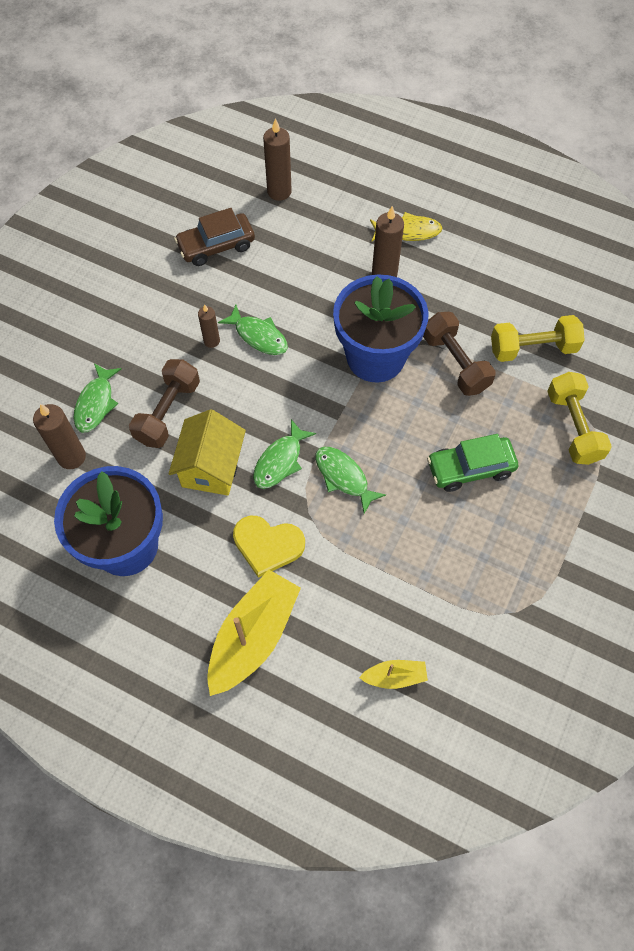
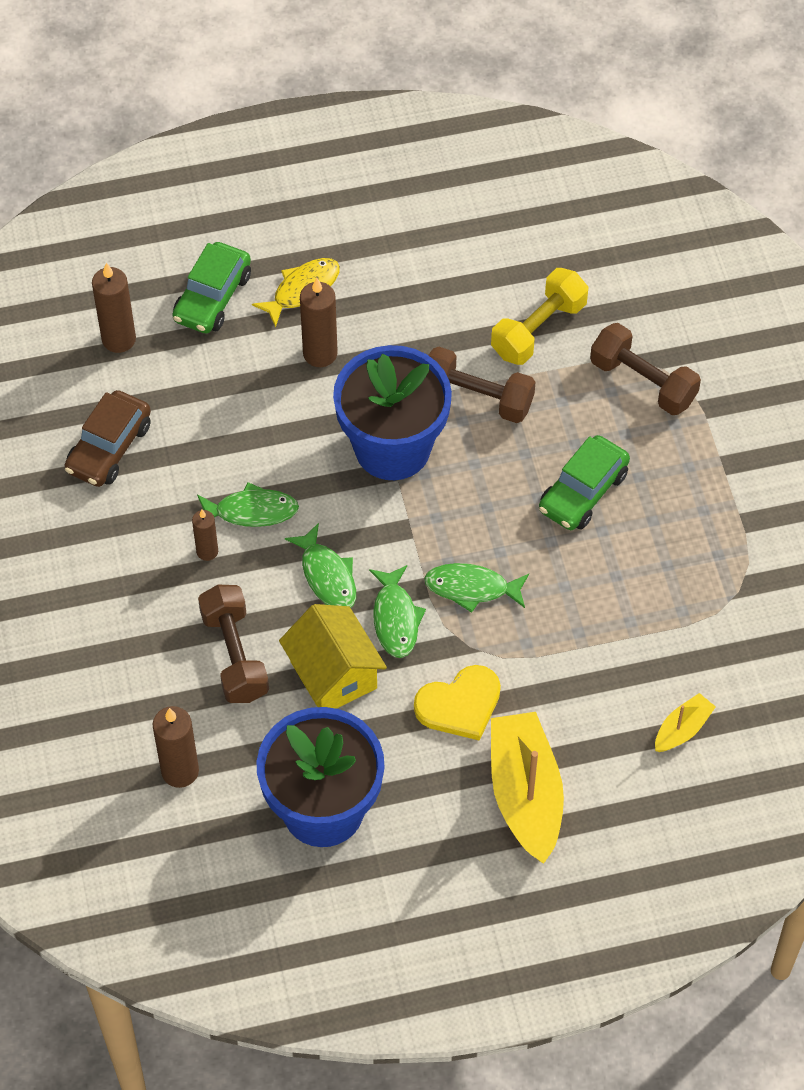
camera: 40 degrees left, 5 degrees down
(96, 403) = (149, 701): green fish -> green fish (327, 575)
(352, 203) = (212, 297): none -> green car
(573, 427) = (643, 382): yellow dumbbell -> brown dumbbell

